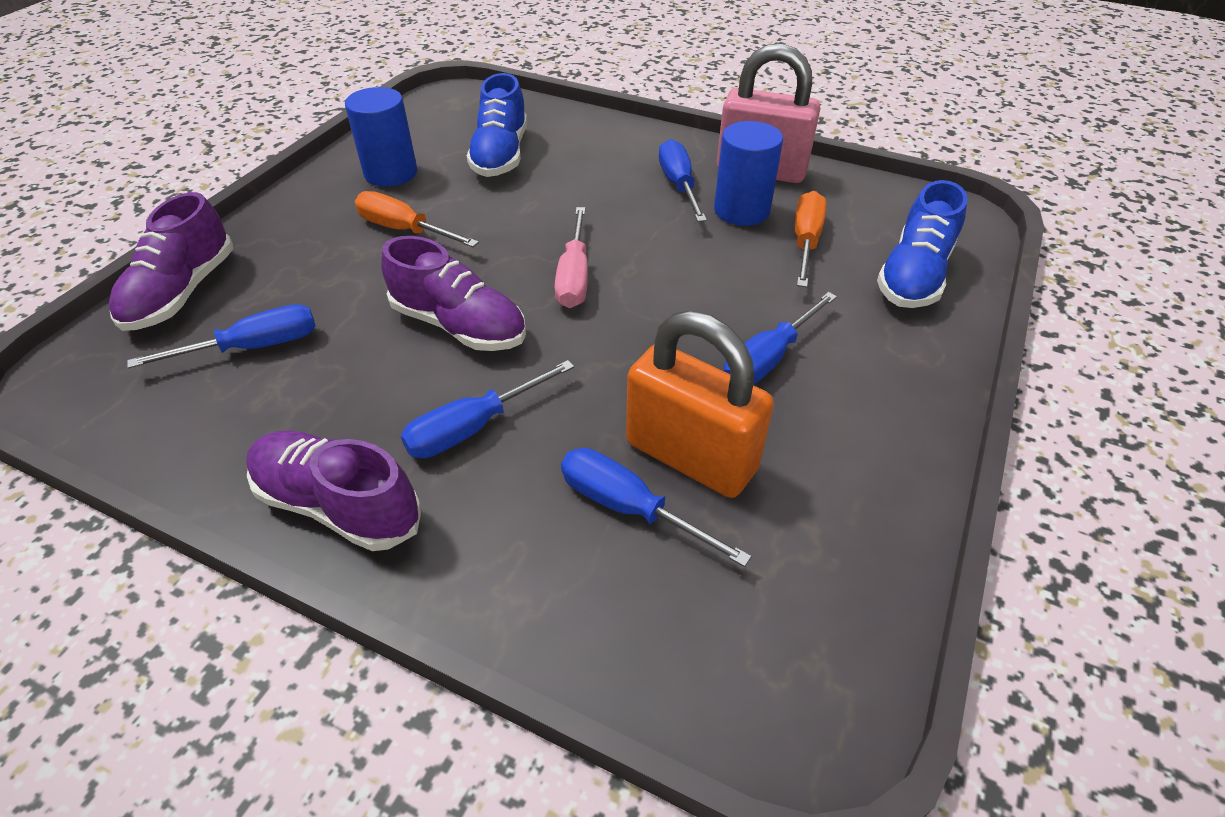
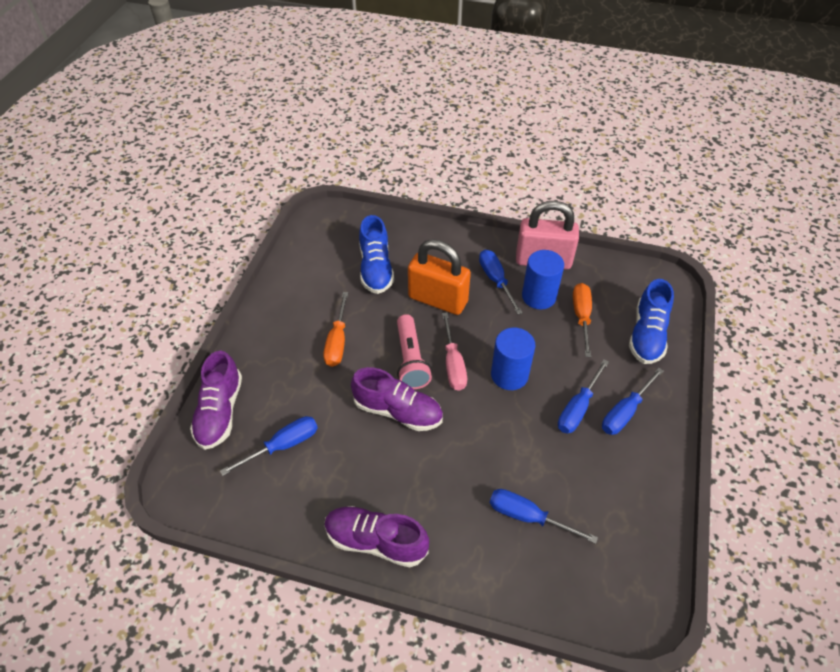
camera: 10 degrees left, 5 degrees up
(391, 173) = (310, 294): blue cylinder -> blue cylinder (509, 375)
(404, 230) = (337, 341): orange screwdriver -> orange screwdriver turned 105 degrees counterclockwise
(473, 427) = (430, 480): blue screwdriver -> blue screwdriver (625, 412)
(508, 264) = (411, 360): none -> pink flashlight
(690, 456) = (551, 480): orange padlock -> orange padlock (438, 300)

